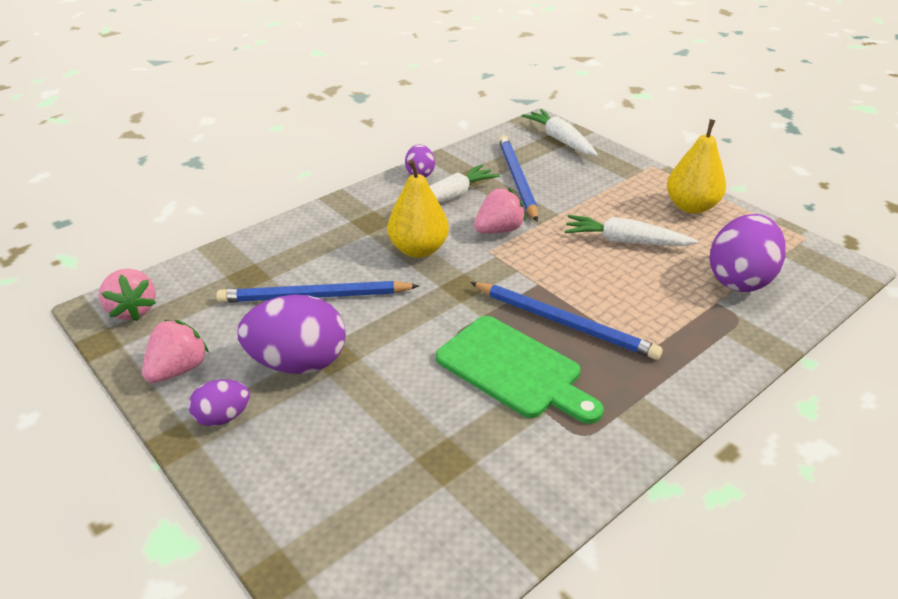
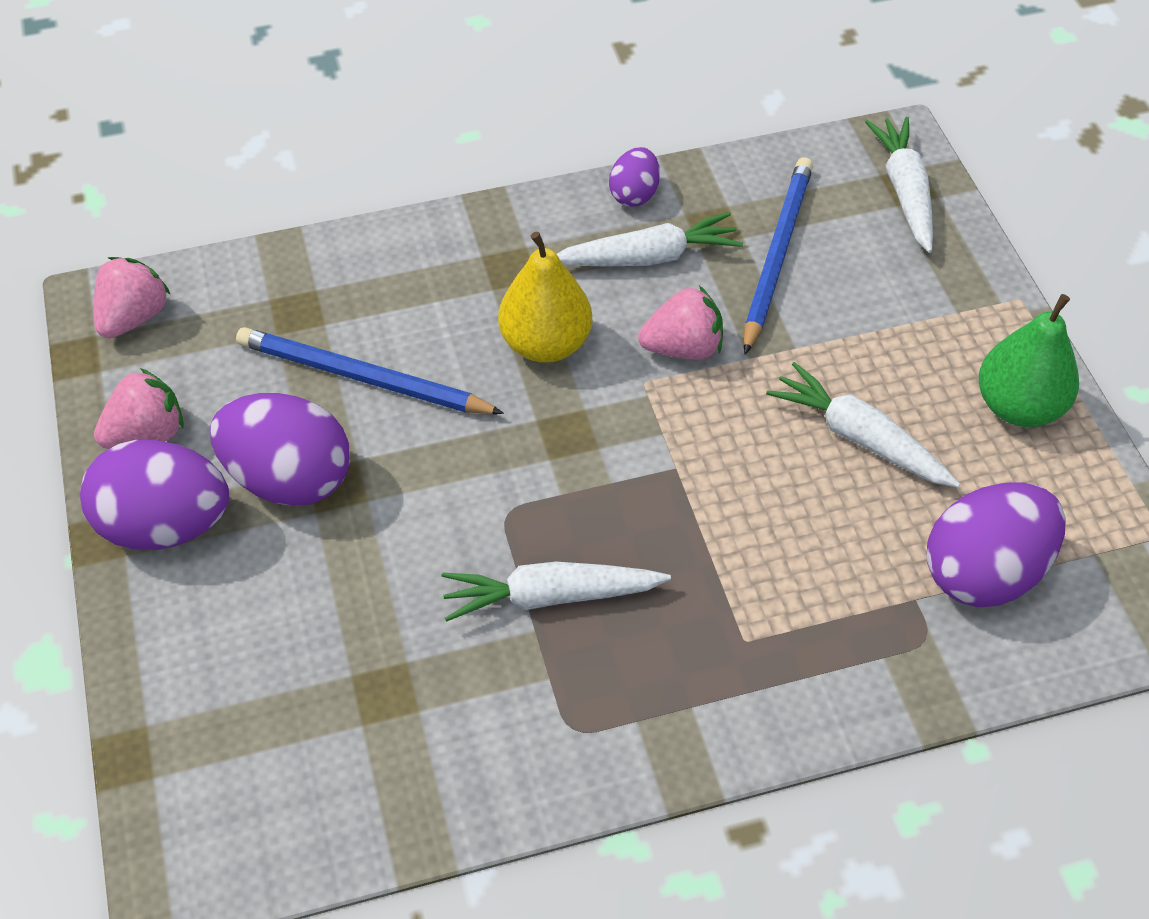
camera: 25 degrees right, 15 degrees up
(133, 310) = (134, 317): pink strawberry -> pink strawberry turned 150 degrees counterclockwise
(223, 417) = (165, 525): purple egg -> purple egg, size x1.88
(514, 369) = (550, 597): green cutting board -> white carrot
(564, 323) = (667, 549): blue pencil -> none
(691, 207) = (1018, 407): yellow pear -> green pear

